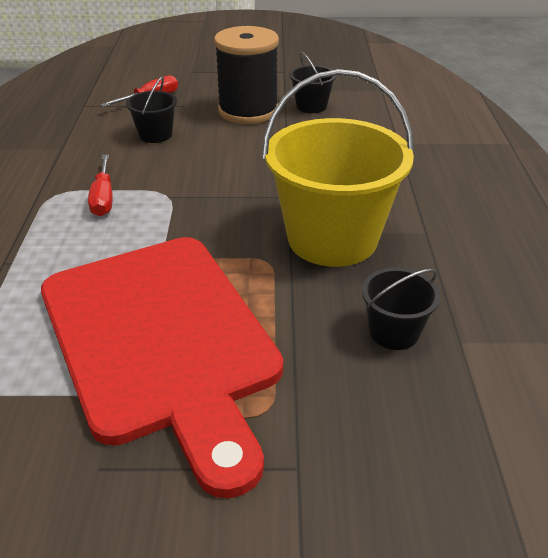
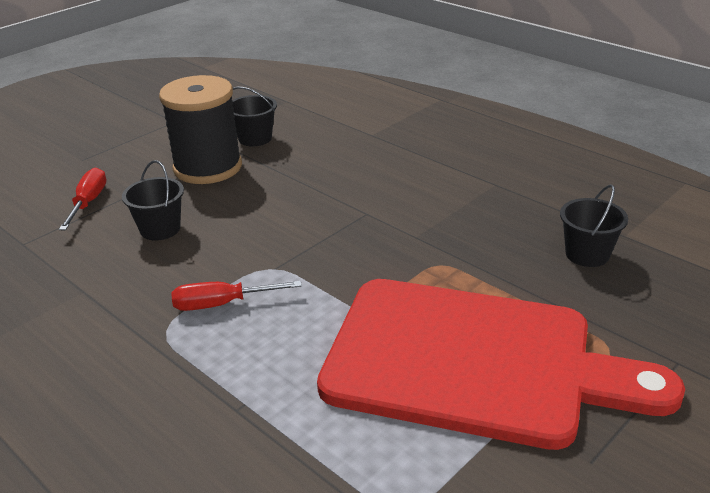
camera: 45 degrees left, 5 degrees down
(103, 198) = (221, 304): red screwdriver -> red screwdriver turned 135 degrees clockwise
(332, 238) = (451, 223): yellow bucket -> none

